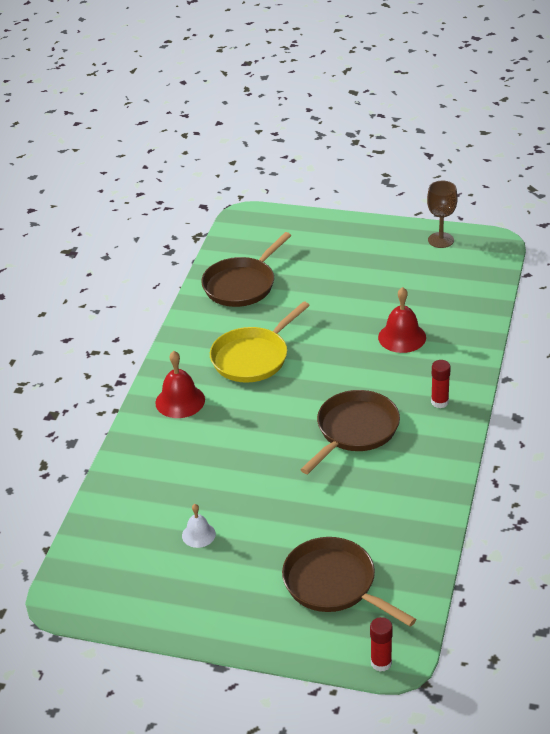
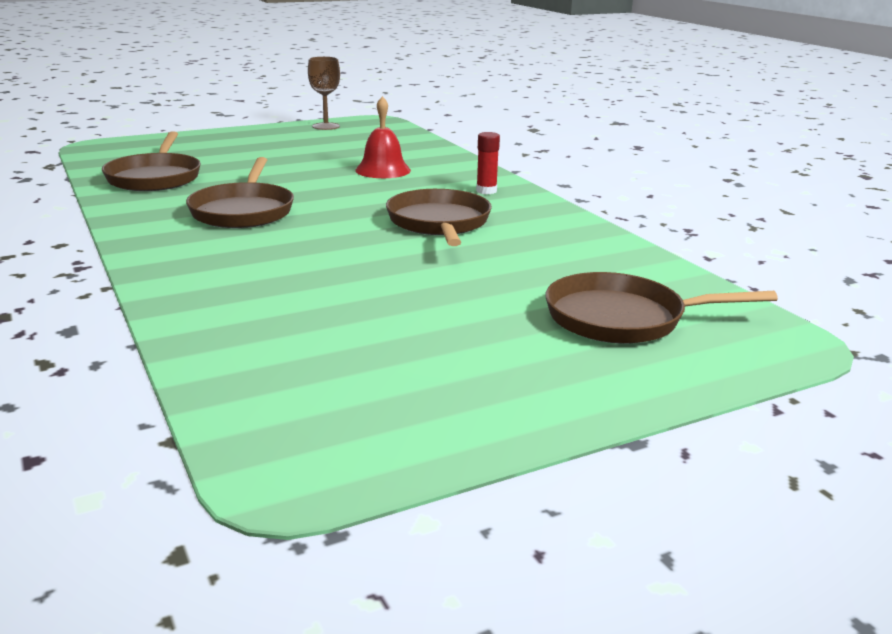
camera: 45 degrees left, 15 degrees down
(180, 401) = (195, 256): red bell -> none
(198, 534) = (395, 340): white bell -> none
(253, 357) = (243, 211): yellow pan -> brown pan
(381, 663) = (788, 353): red glue stick -> none

